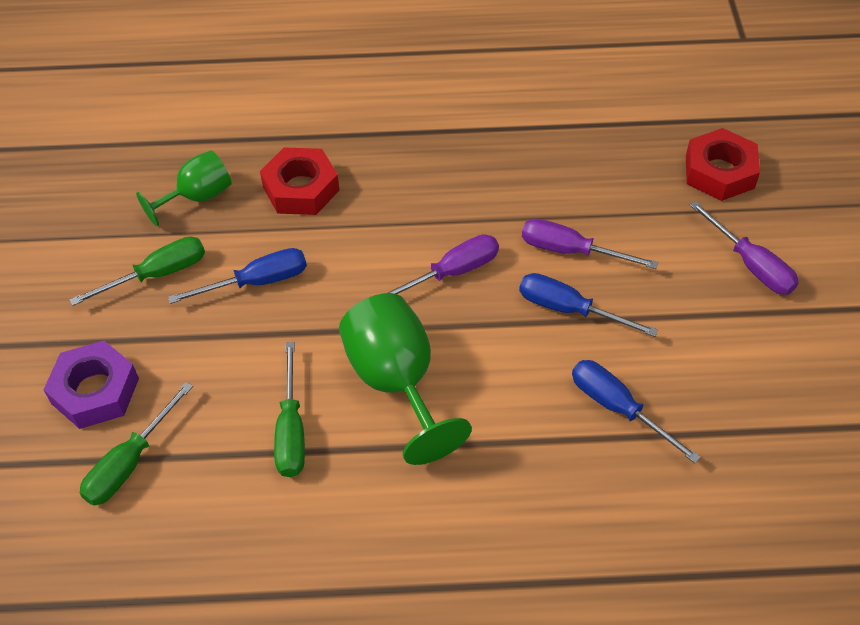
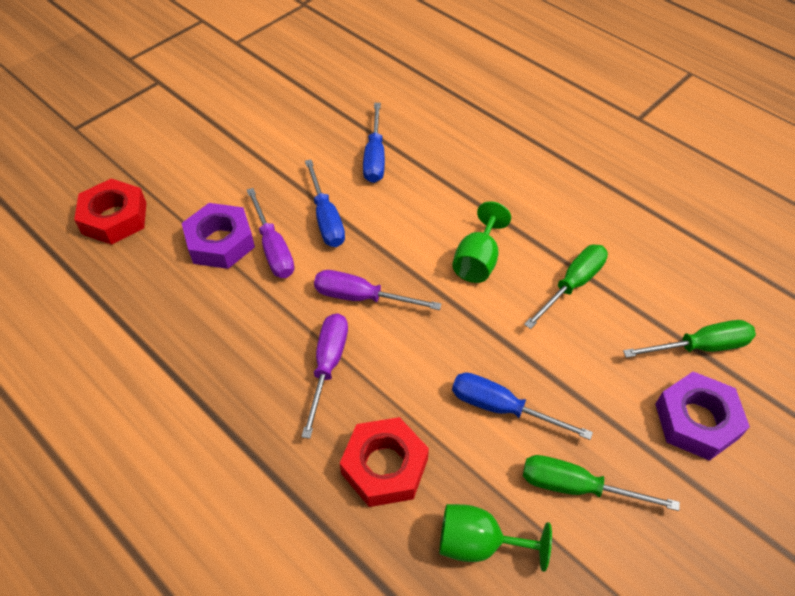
camera: 135 degrees left, 0 degrees up
(396, 382) = (477, 261): green goblet -> green goblet, size x0.62
(616, 222) = (220, 242): none -> purple nut
(751, 265) = (197, 161): purple screwdriver -> purple screwdriver (328, 366)

